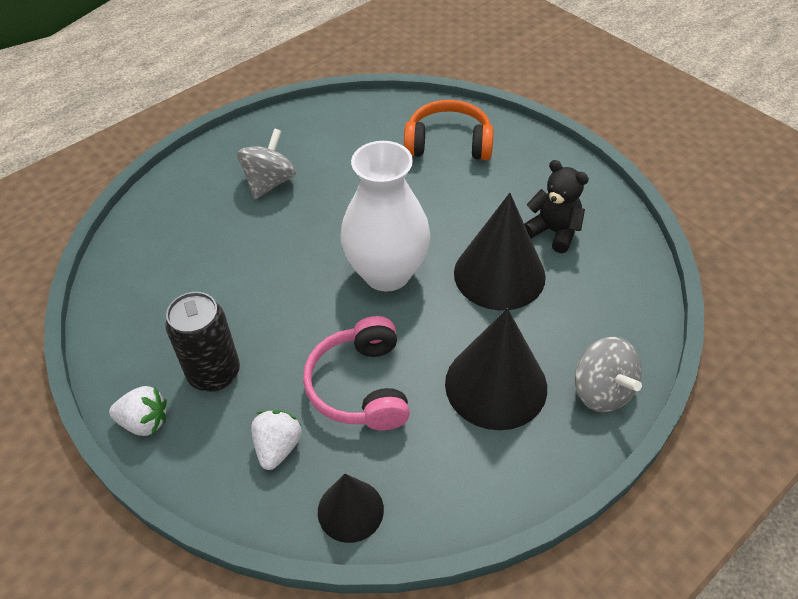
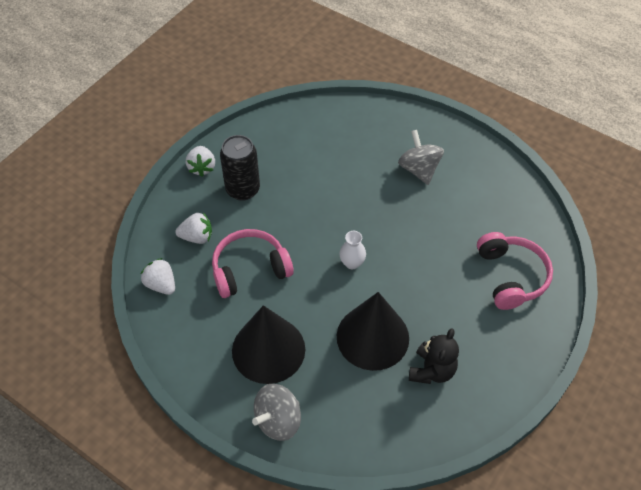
camera: 75 degrees right, 5 degrees up
(270, 183) = (419, 169): grey spinning top -> grey spinning top turned 120 degrees counterclockwise
(350, 510) = (161, 284): black cone -> white strawberry
(387, 273) = (352, 263): white vase -> white vase, size x0.41
(448, 144) = (510, 276): orange headphones -> pink headphones

